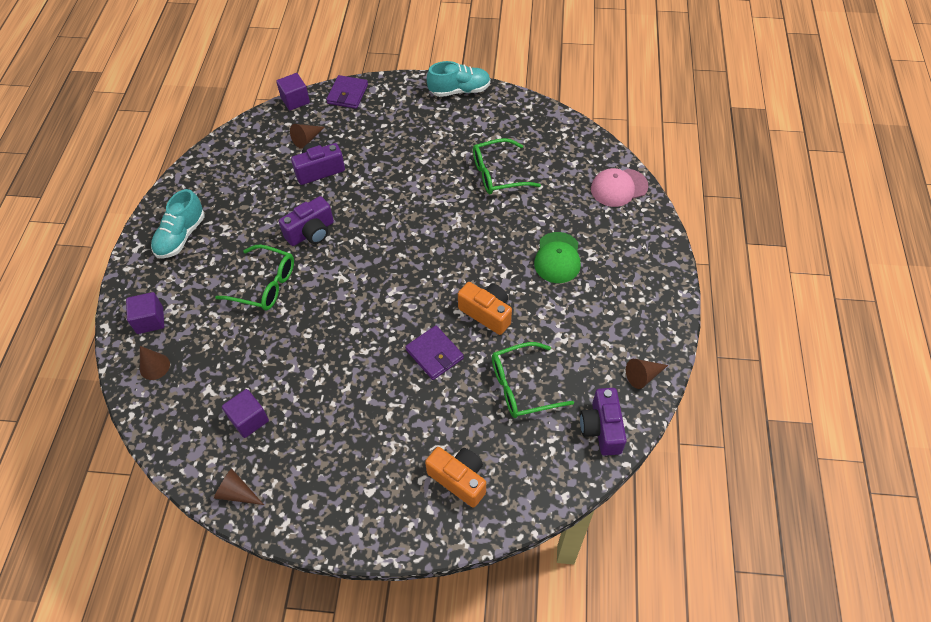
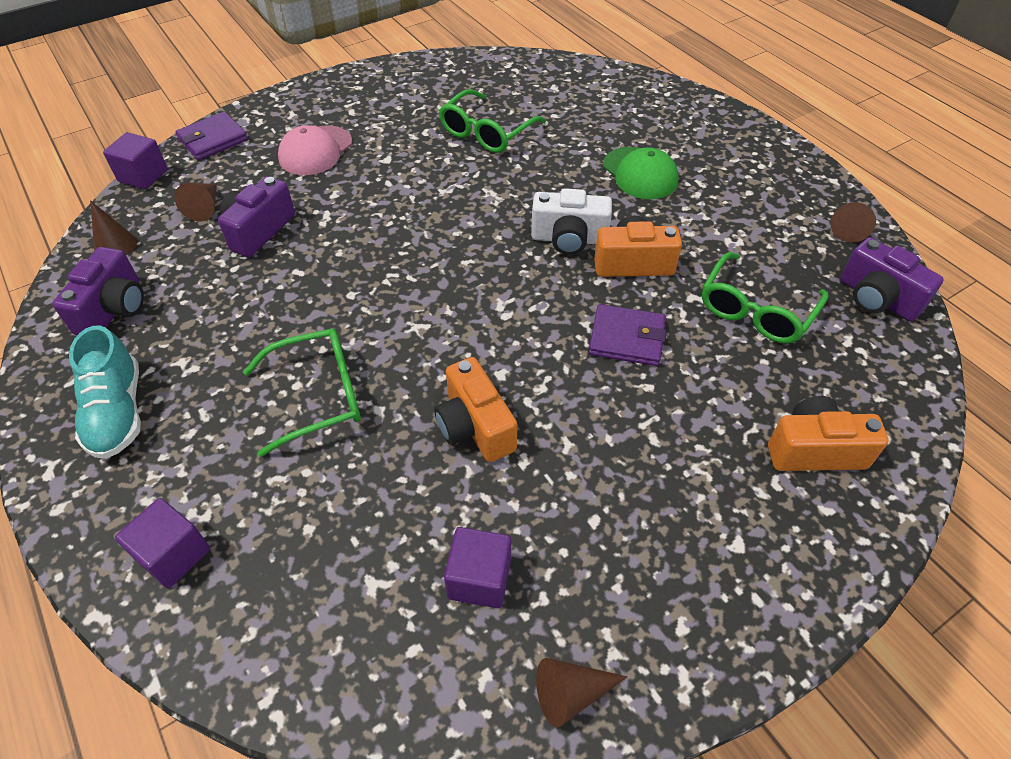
camera: 40 degrees left, 5 degrees down
(154, 366) = (248, 614): brown cone -> brown cone (115, 245)
(311, 232) = (321, 301): purple camera -> purple camera (114, 309)
(315, 349) = (475, 426): none -> orange camera
(347, 94) = (213, 139): purple wallet -> purple wallet turned 75 degrees clockwise
(459, 90) = (354, 80): turquoise shoe -> none
(468, 275) = (569, 239): none -> white camera
(619, 188) = (622, 87): pink cap -> pink cap (315, 151)

